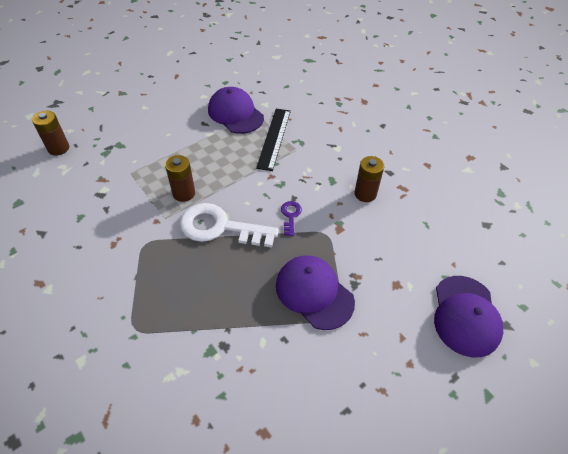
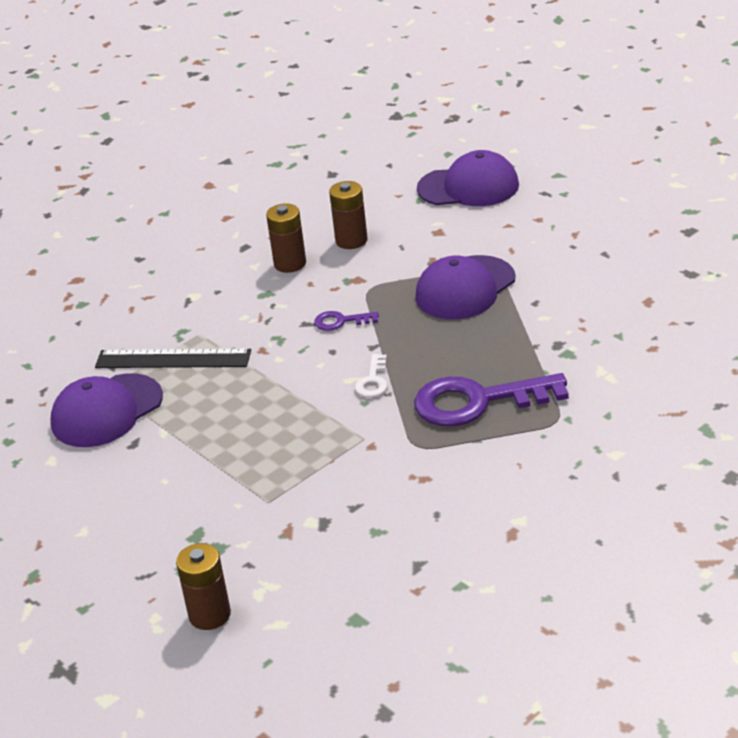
camera: 90 degrees left, 15 degrees down
(175, 282) = (477, 402): none -> purple key
(184, 193) = (309, 430): brown battery -> brown battery (351, 240)
(219, 227) = (373, 381): white key -> white key, size x0.45

